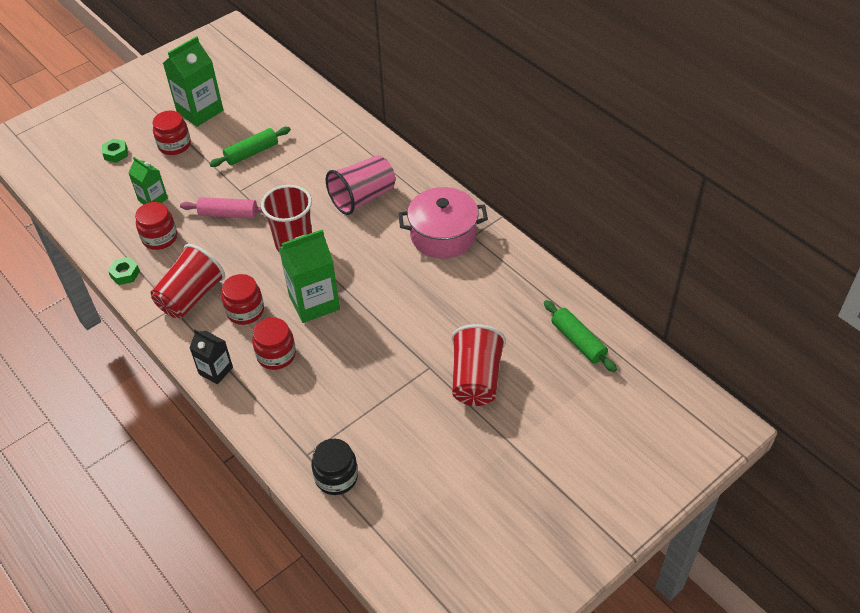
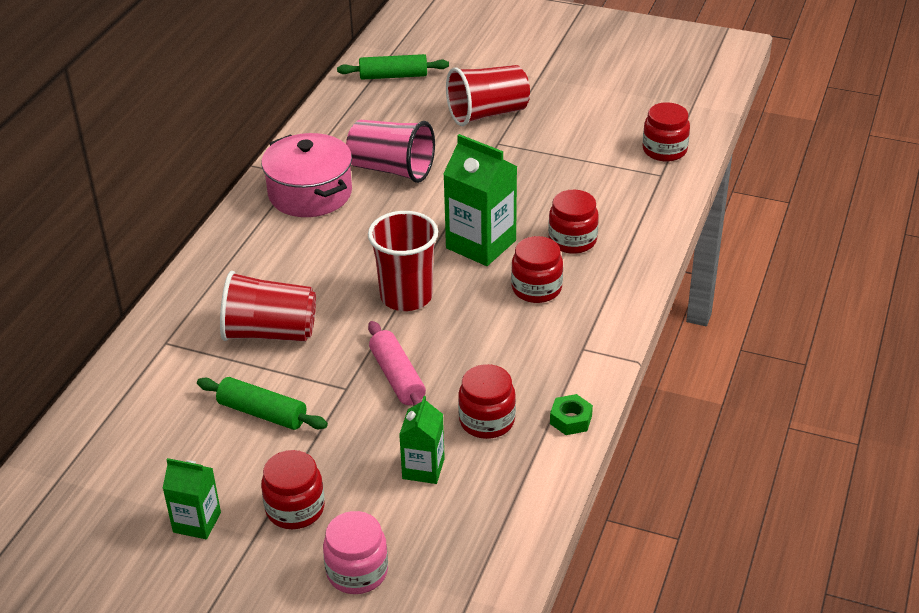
camera: 120 degrees left, 10 degrees down
(116, 154) = (357, 572): green nut -> pink jar
(191, 297) = (554, 341): red cup -> red cup (270, 333)
(200, 111) = (197, 522): green carton -> green carton, size x0.58
(216, 370) = (631, 272): black carton -> none
(336, 477) = (664, 150): black jar -> red jar
(363, 197) = (287, 274): pink cup -> pink cup (391, 170)
(578, 341) = (393, 76): green rolling pin -> green rolling pin turned 60 degrees clockwise

